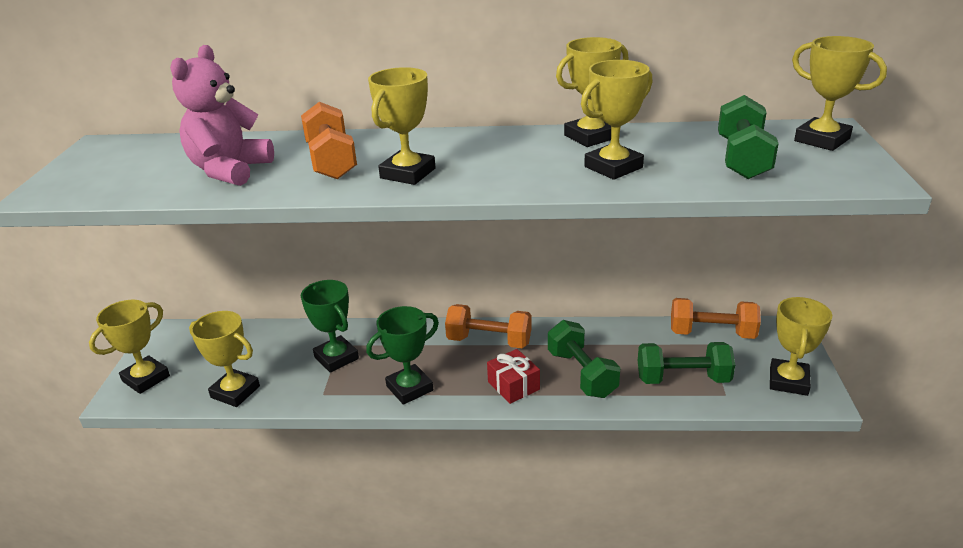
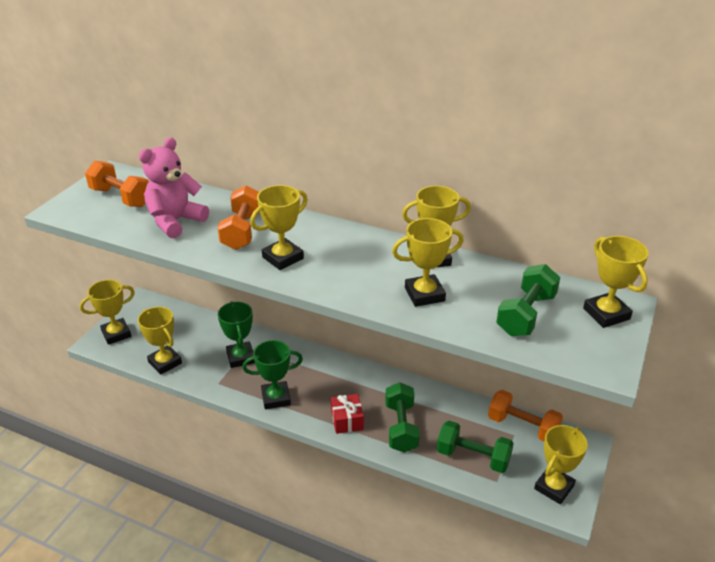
camera: 20 degrees right, 5 degrees up
(489, 341) = (351, 378): orange dumbbell -> orange dumbbell (121, 197)

